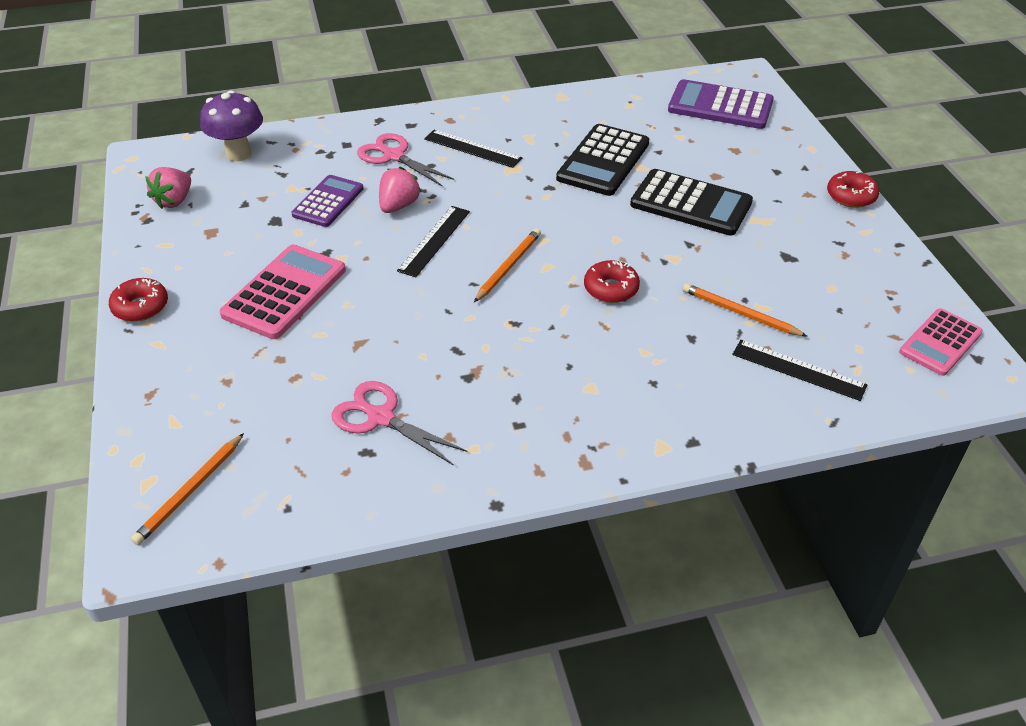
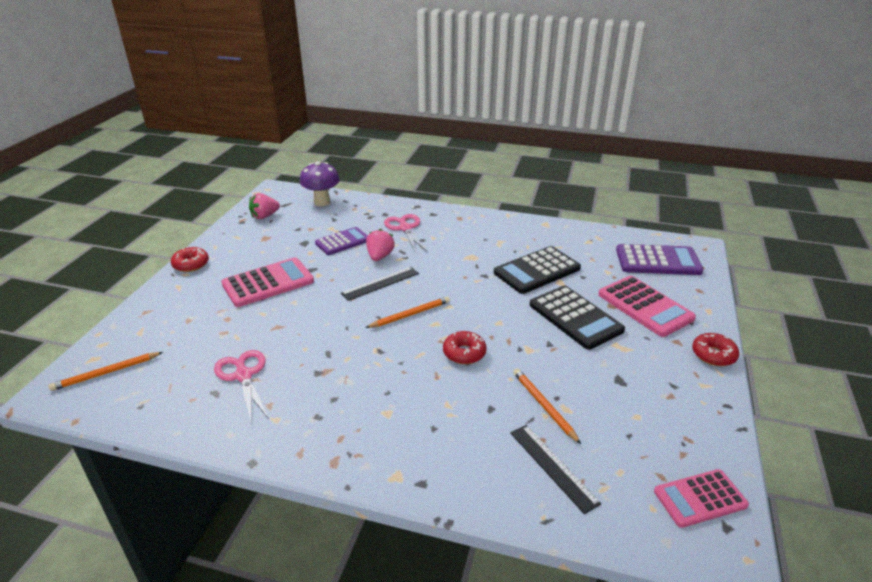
camera: 30 degrees right, 10 degrees down
(398, 206) = (380, 256): pink strawberry -> pink strawberry turned 45 degrees counterclockwise
(472, 148) = (457, 238): black ruler -> none
(720, 106) = (658, 261): purple calculator -> purple calculator turned 135 degrees clockwise
(749, 165) = (645, 306): none -> pink calculator

